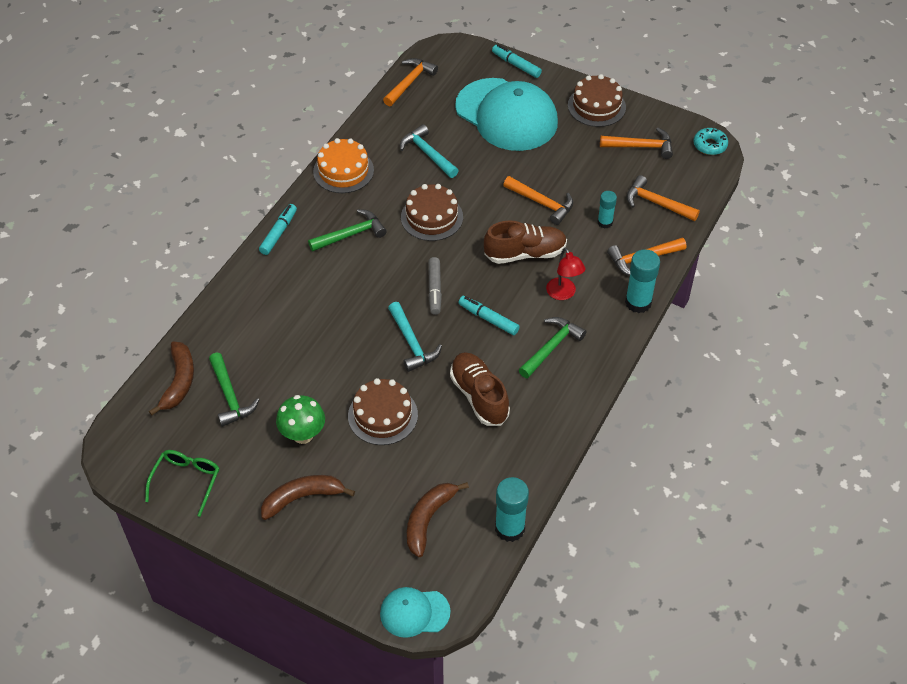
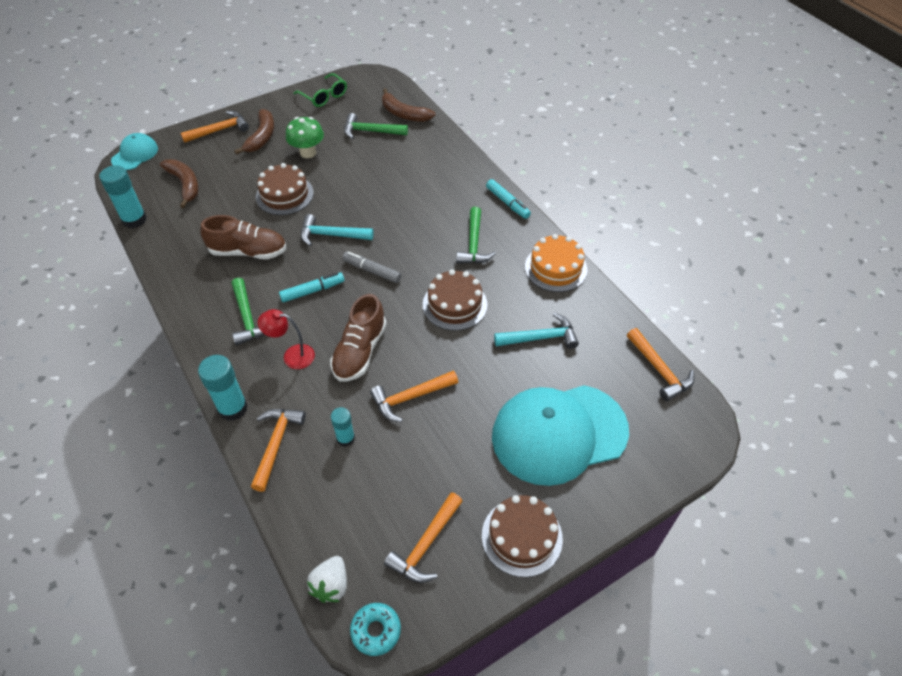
camera: 120 degrees right, 0 degrees up
(516, 65) = (641, 488): turquoise marker -> none
(656, 203) = (333, 505): orange hammer -> orange hammer (219, 130)
(705, 177) = (331, 585): none -> white strawberry

